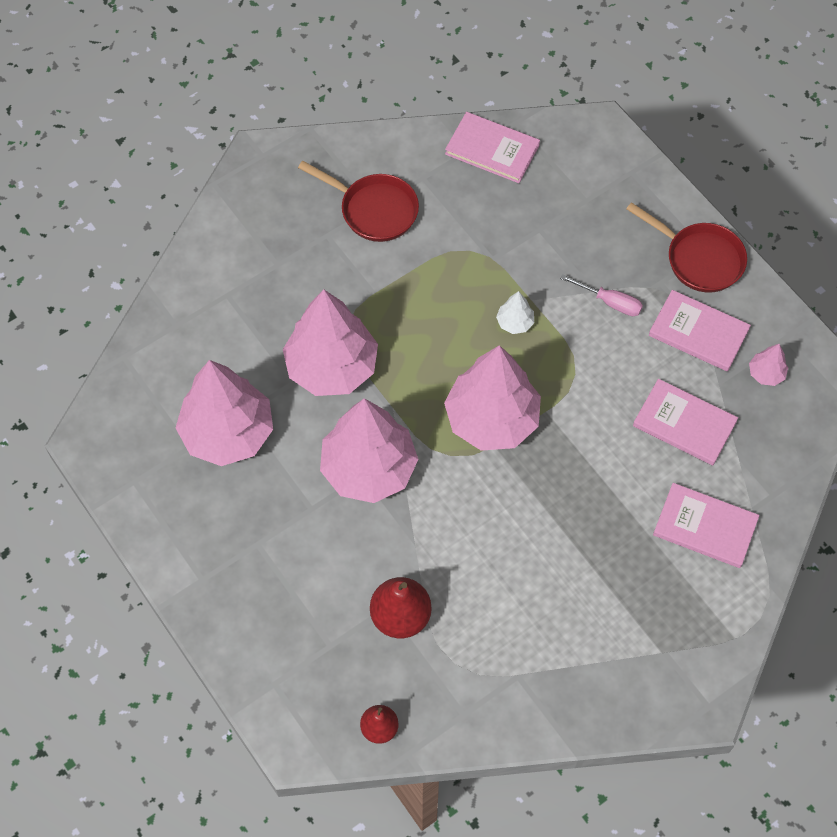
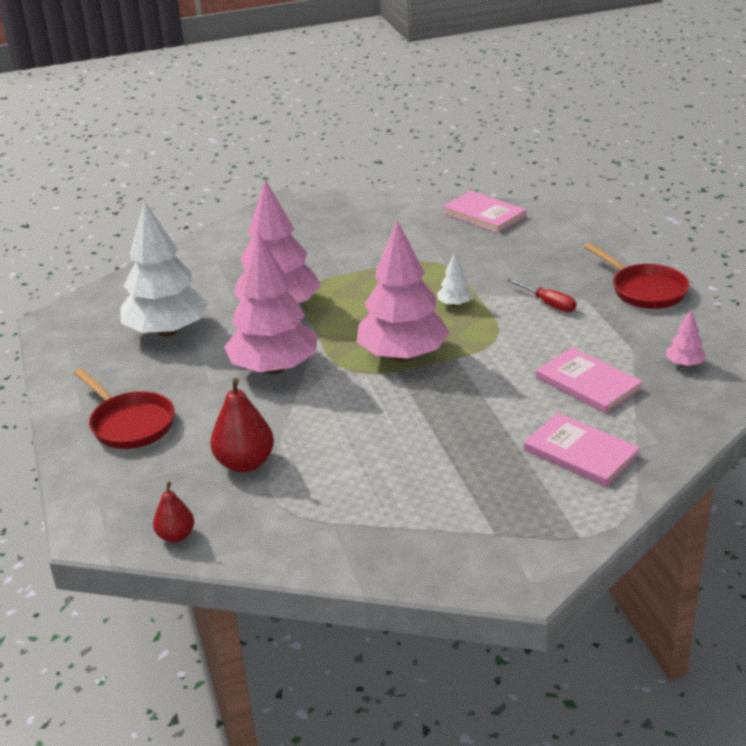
camera: 20 degrees right, 30 degrees down
(228, 433) = (167, 331): pink tree -> white tree
(374, 210) = (367, 233): red pan -> red pan (130, 424)
(610, 302) = (548, 304): pink screwdriver -> red screwdriver
(698, 333) = (626, 331): pink book -> none

